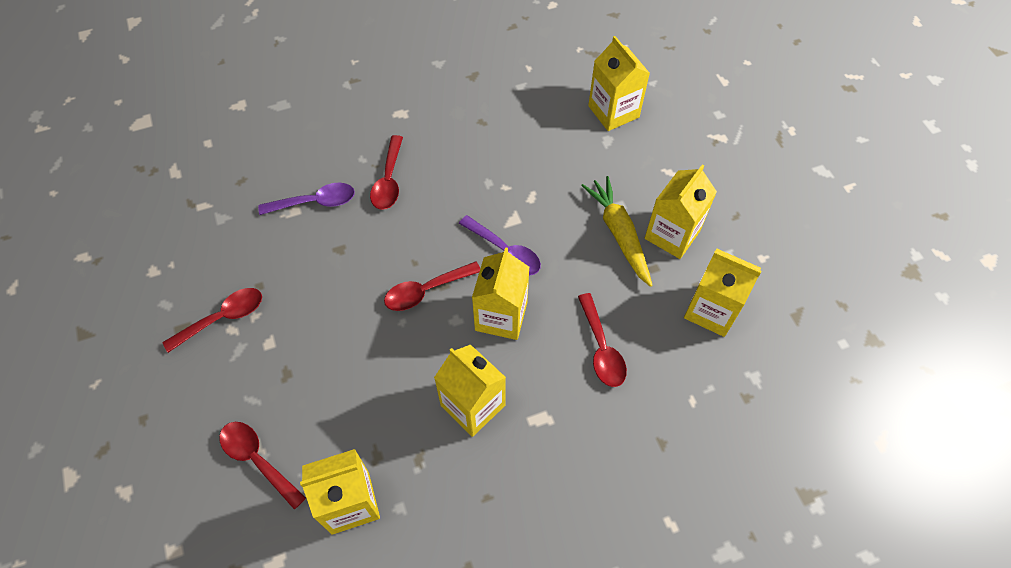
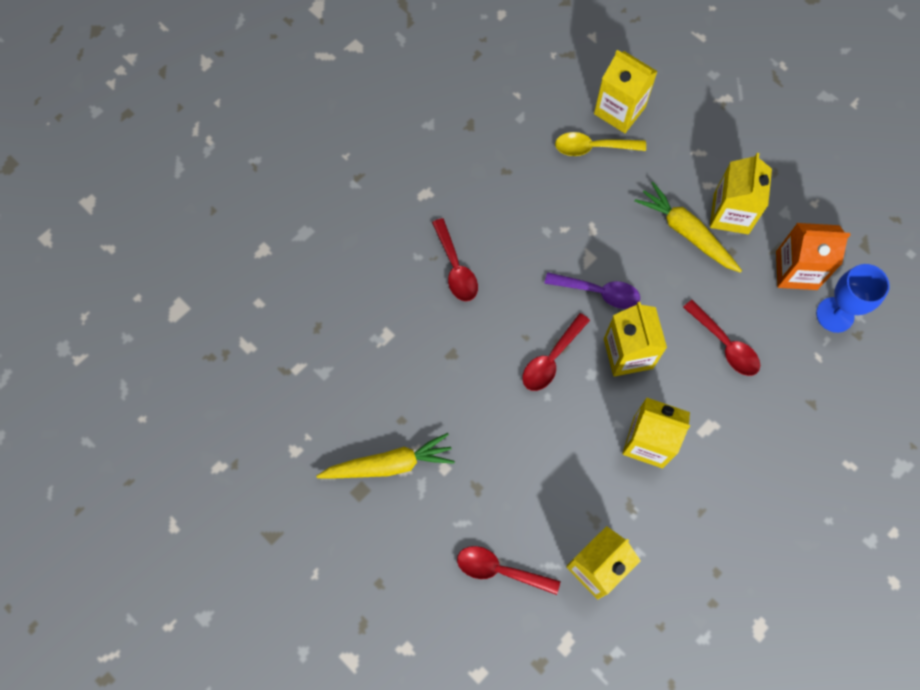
camera: 25 degrees left, 10 degrees up
(223, 318) = (389, 464): red spoon -> yellow carrot
(315, 202) = (401, 318): purple spoon -> none
(571, 132) = (592, 147): none -> yellow spoon
(711, 310) = (796, 270): yellow carton -> orange carton
(731, 368) = (835, 315): none -> blue goblet

